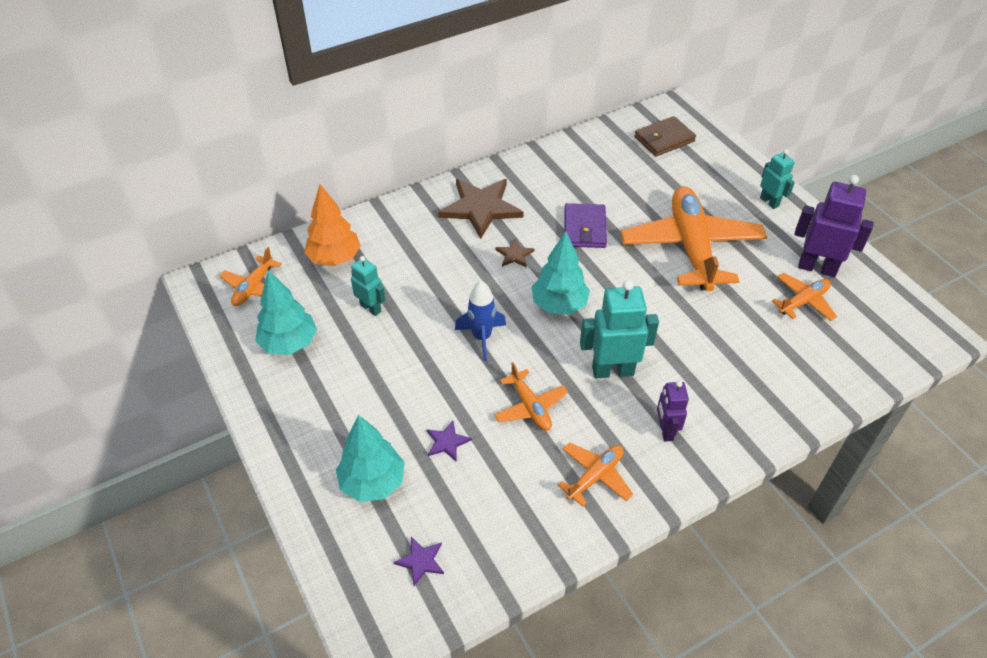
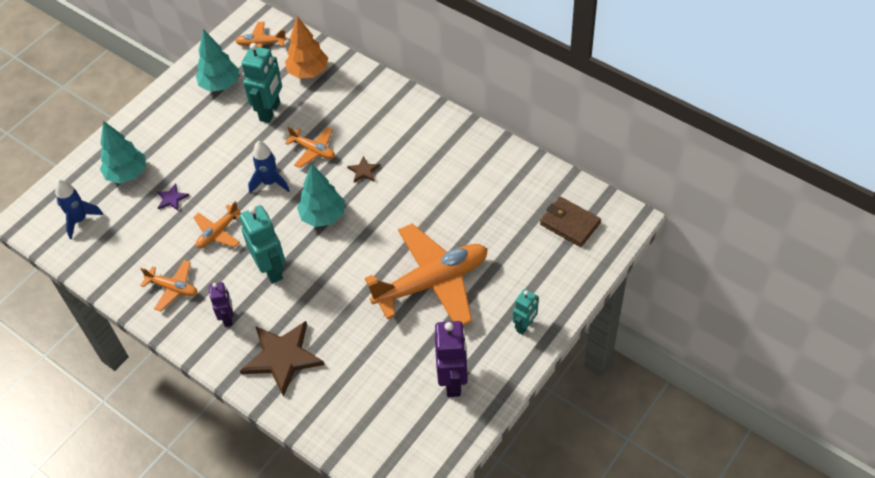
camera: 70 degrees right, 5 degrees up
(371, 308) = (270, 111): turquoise robot -> turquoise robot, size x1.69
(420, 561) = (80, 220): purple star -> blue rocket
(481, 208) = (406, 131): brown star -> brown star (282, 357)
(584, 228) = (417, 204): purple wallet -> none
(665, 430) = (228, 318): purple robot -> purple robot turned 105 degrees clockwise
(803, 301) = (404, 379): orange plane -> orange plane (313, 150)

